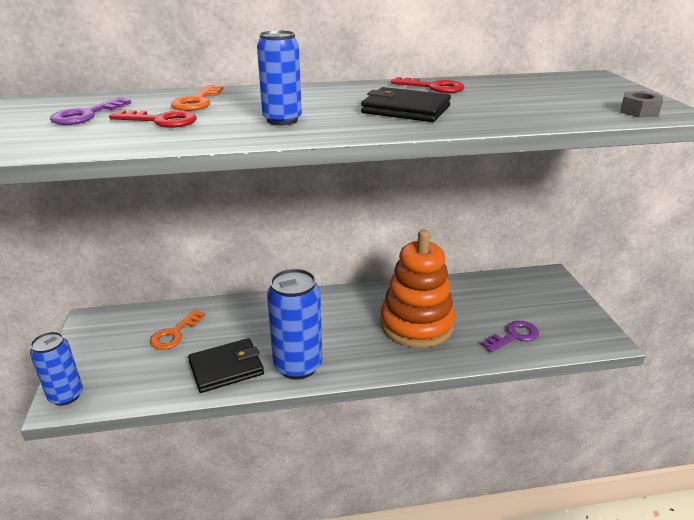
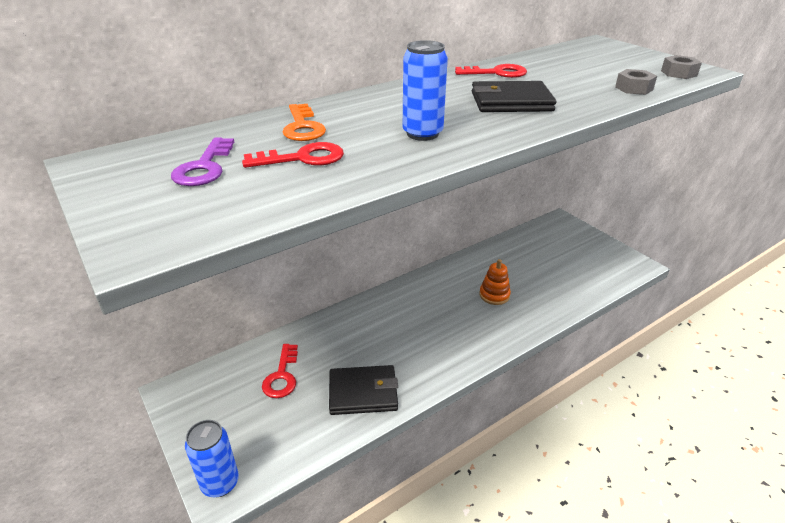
camera: 25 degrees left, 5 degrees up
(175, 334) = (282, 376): orange key -> red key
(226, 368) = (363, 392): black wallet -> black wallet turned 45 degrees clockwise
(298, 366) = (426, 367): blue can -> none
(416, 325) = (494, 295): orange stacking toy -> orange stacking toy, size x0.44
(514, 336) = (574, 282): purple key -> none
(557, 117) = (634, 88): none -> grey nut

